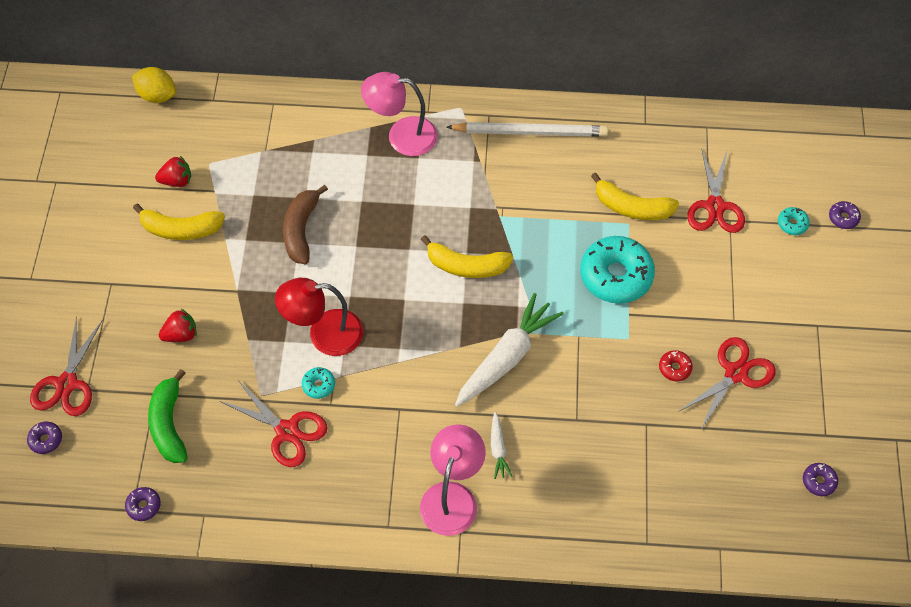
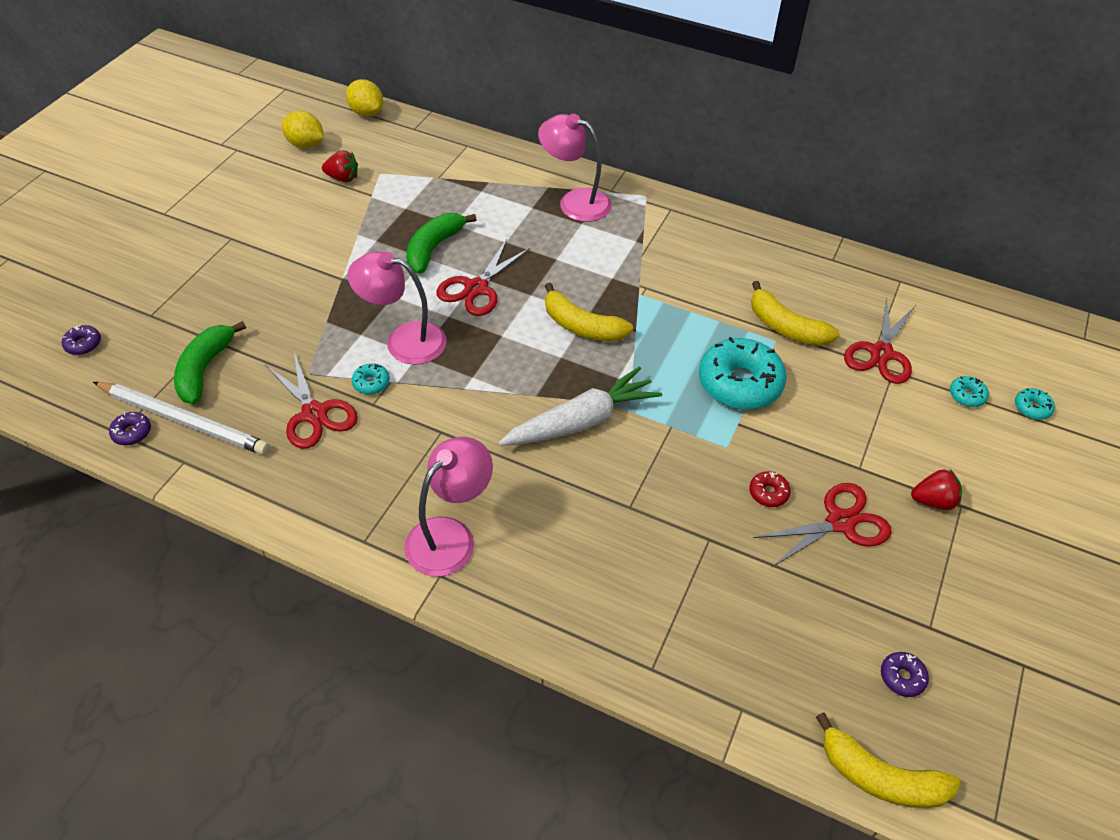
camera: 20 degrees right, 10 degrees down
(67, 383) = (135, 304): red scissors -> red scissors (476, 288)
(119, 153) = (305, 144): none -> yellow lemon
(181, 229) = (322, 215): yellow banana -> yellow banana (880, 777)
(181, 334) = (266, 298): red strawberry -> red strawberry (933, 501)
(301, 230) = (434, 248): brown banana -> green banana
(324, 334) = (404, 340): red lamp -> pink lamp
(498, 449) = (526, 506): white carrot -> none
(530, 132) = (706, 234): white pencil -> white pencil (184, 420)
(843, 218) = (1031, 408): purple donut -> turquoise donut

